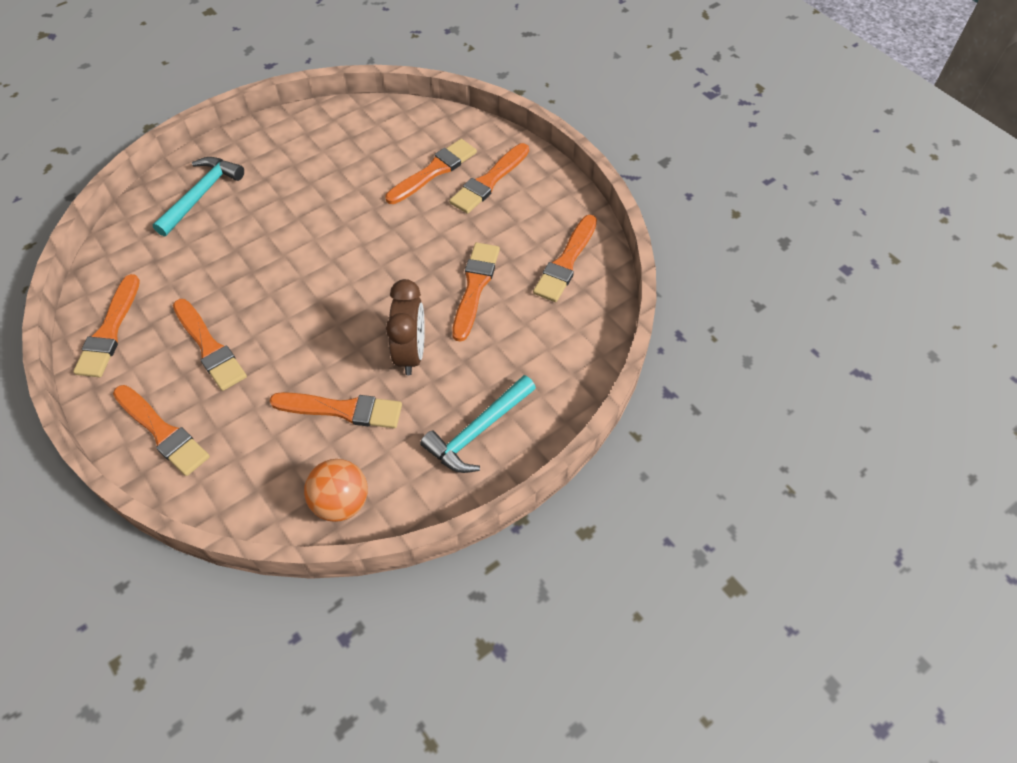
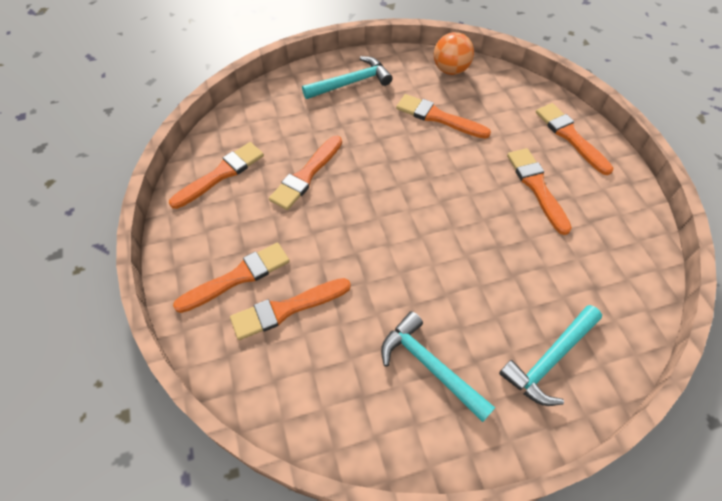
camera: 160 degrees left, 0 degrees up
(109, 331) = (626, 225): orange brush -> none
(301, 166) = (430, 366): none -> turquoise hammer
(411, 353) = (377, 140): brown clock -> none

